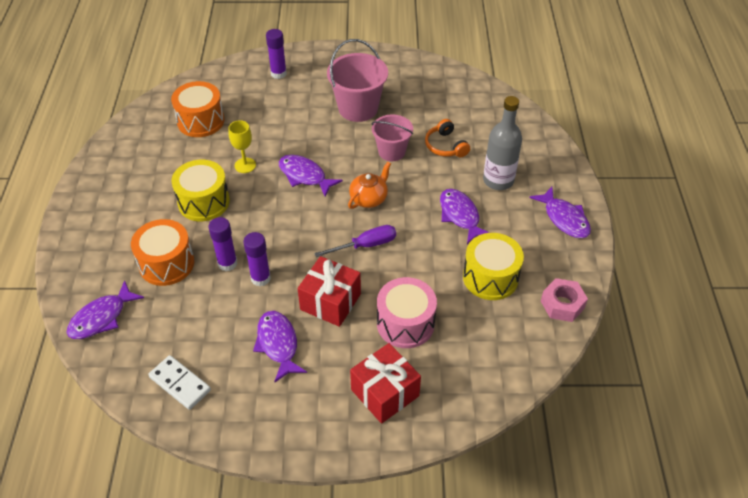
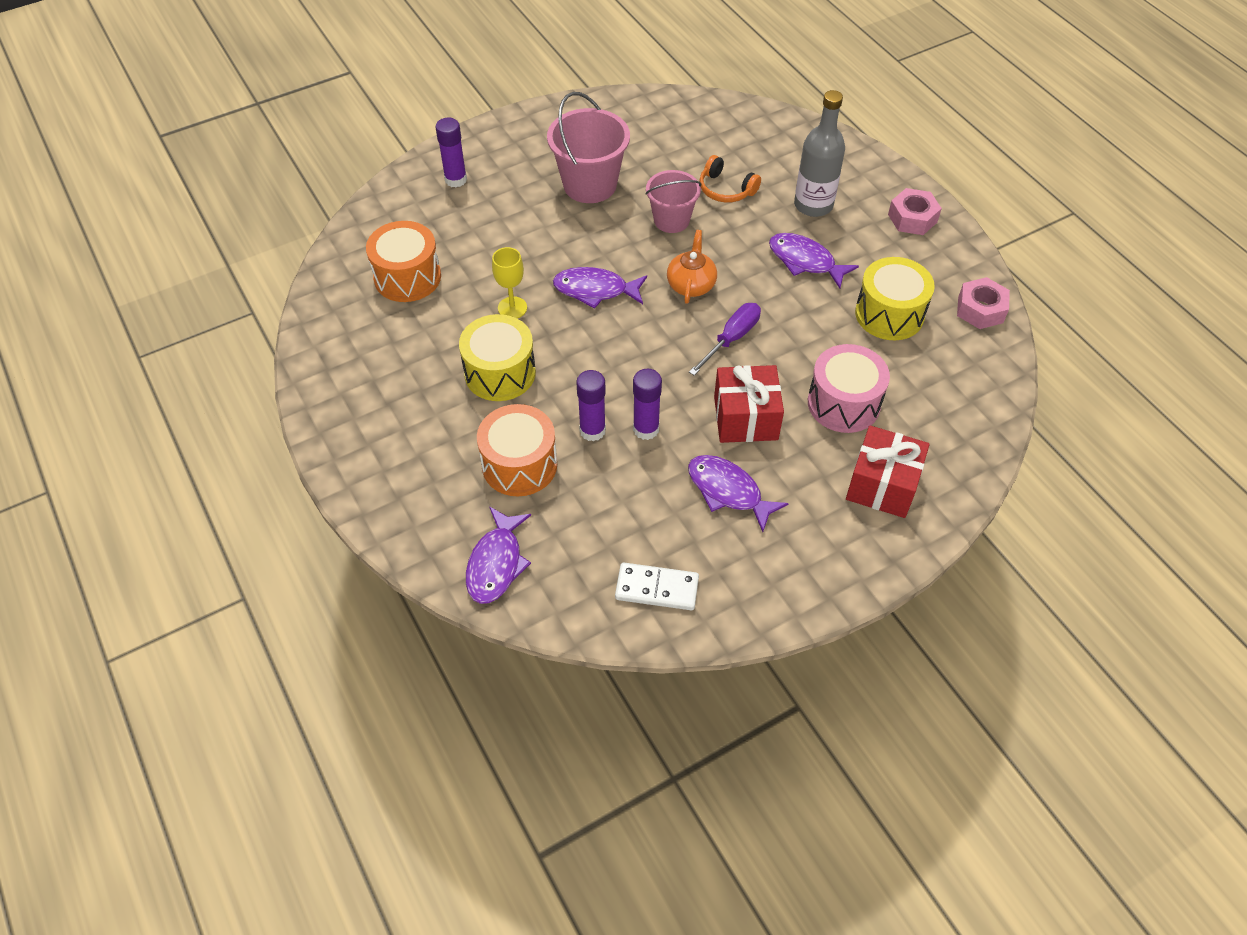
camera: 30 degrees left, 5 degrees up
(564, 219) = (912, 218): purple fish -> pink nut

